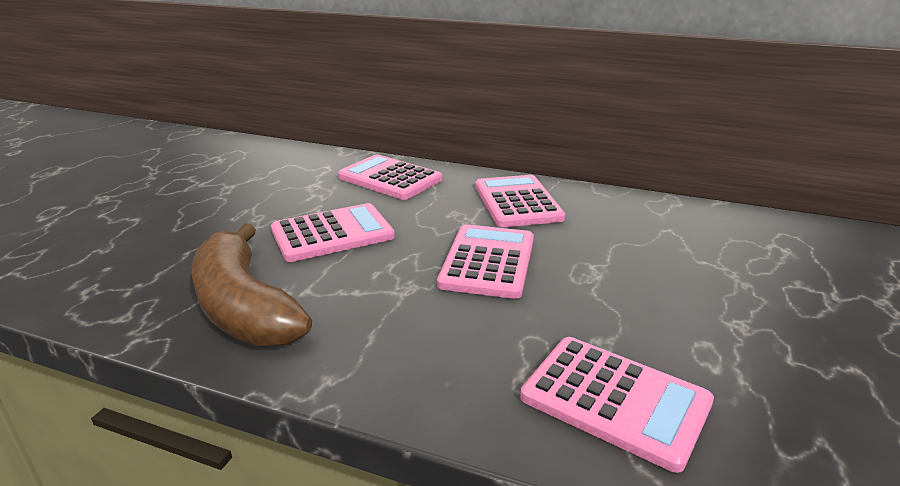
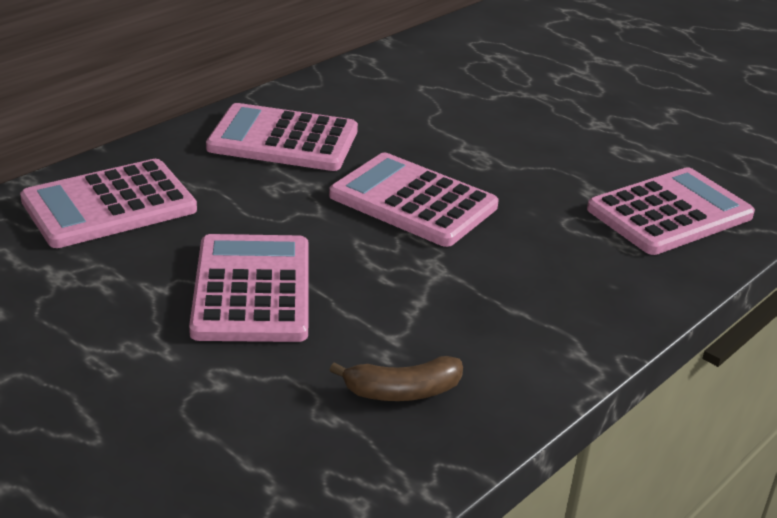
camera: 70 degrees left, 5 degrees up
(244, 307) = (402, 391): brown banana -> brown banana, size x0.44

